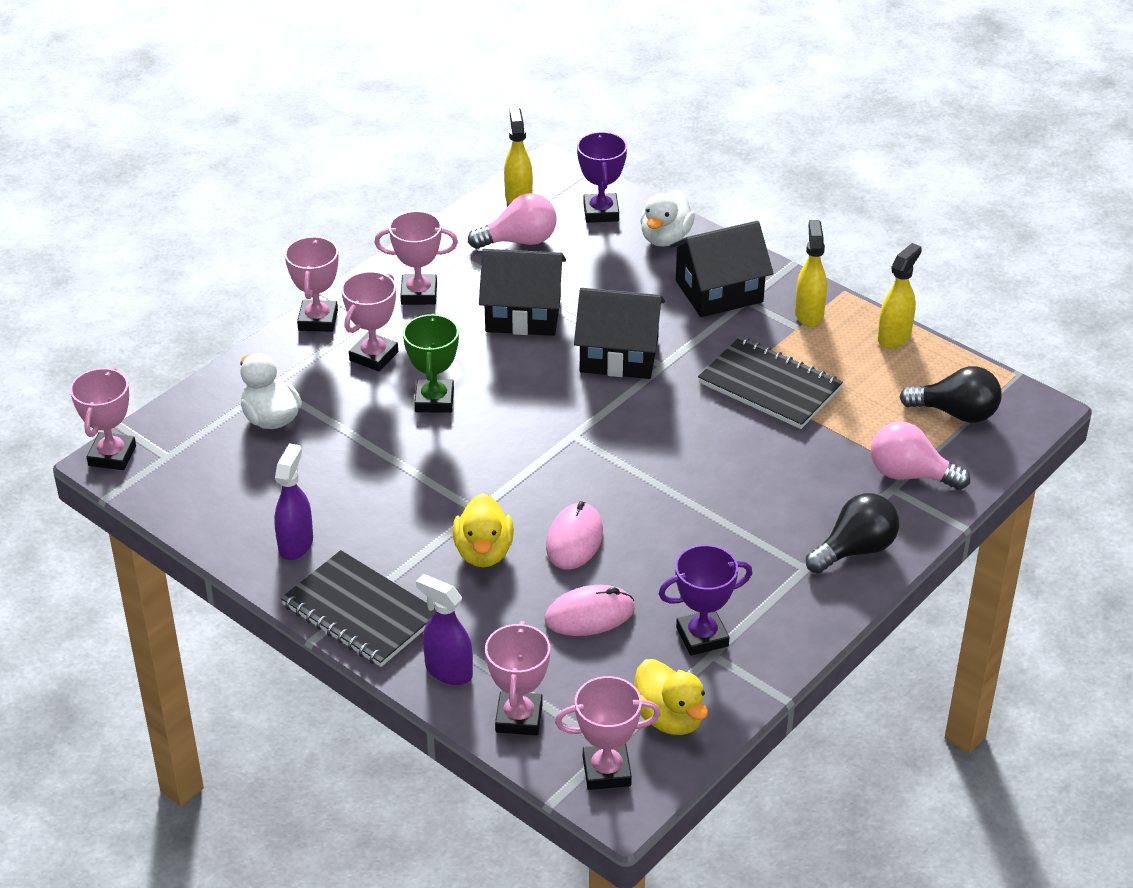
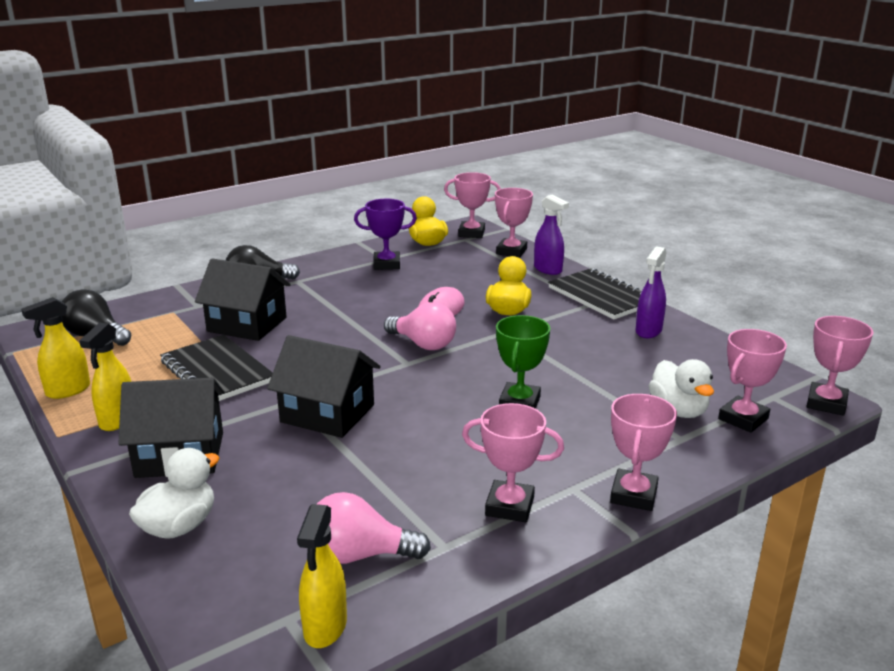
camera: 165 degrees left, 15 degrees down
(373, 356) = (573, 448): pink trophy -> pink trophy (743, 419)
(523, 314) = (400, 465): black house -> black house (247, 324)
(589, 614) = (450, 279): pink mouse -> none
(601, 212) = (228, 579): purple trophy -> none
(910, 475) = (177, 310): pink light bulb -> pink light bulb (423, 344)

